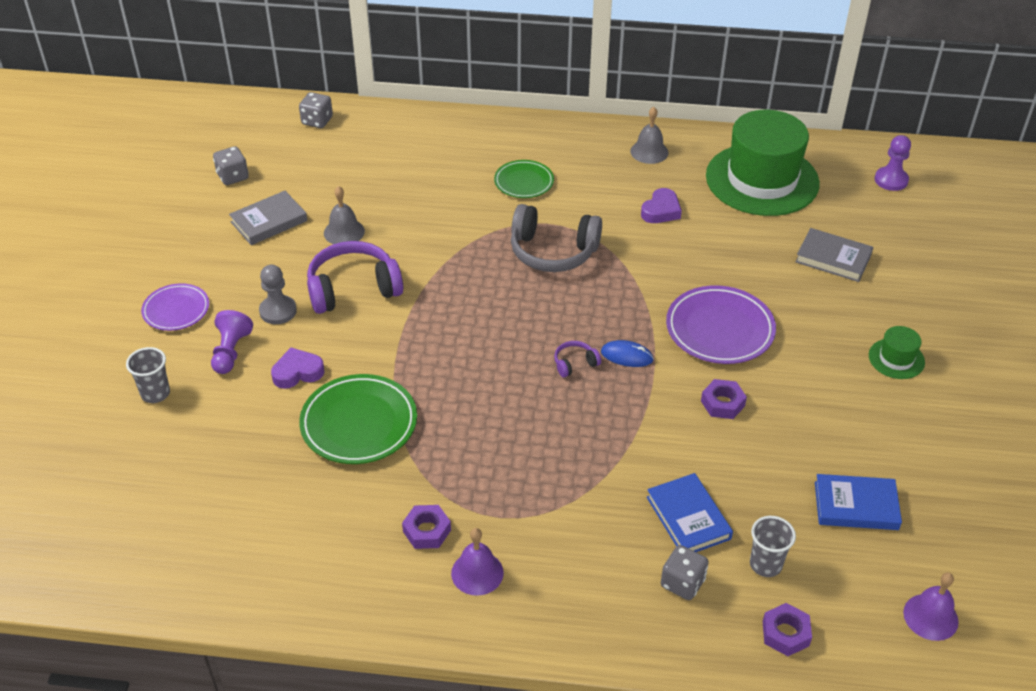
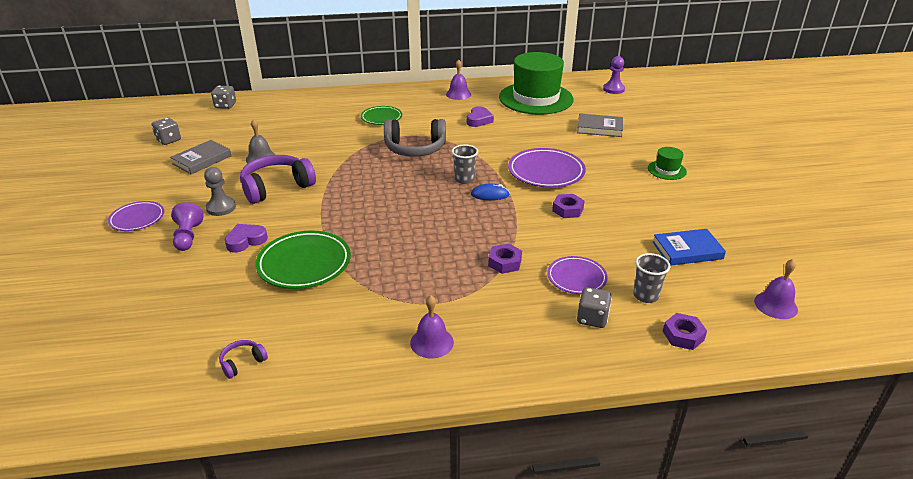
camera: 15 degrees left, 10 degrees down
(155, 393) = (128, 272): grey cup -> grey cup (464, 179)
(427, 531) = (381, 322): purple nut -> purple nut (505, 262)
(575, 363) = (455, 204): purple headphones -> purple headphones (242, 362)
(649, 152) = (458, 94): grey bell -> purple bell
(688, 518) = (576, 278): blue book -> purple plate

